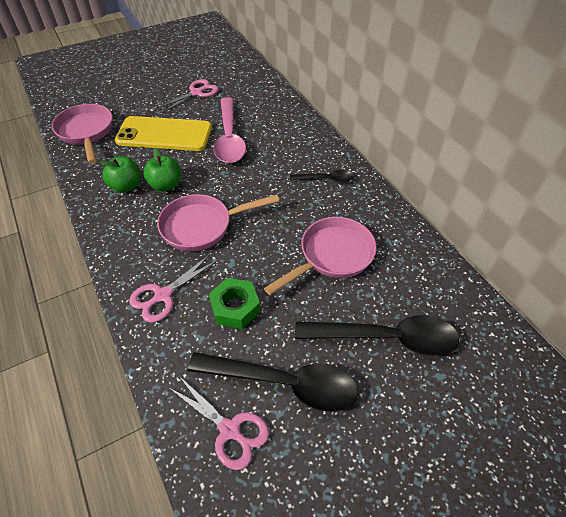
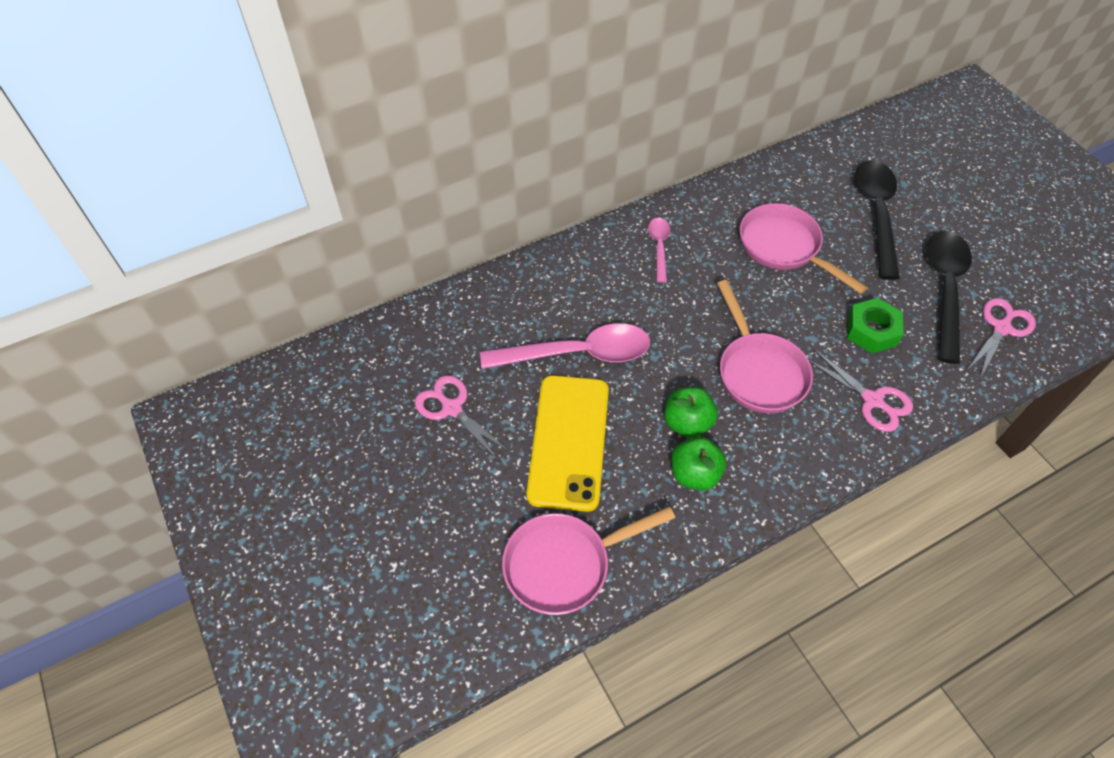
camera: 90 degrees left, 5 degrees up
(326, 179) = (659, 247): black spoon -> pink spoon

